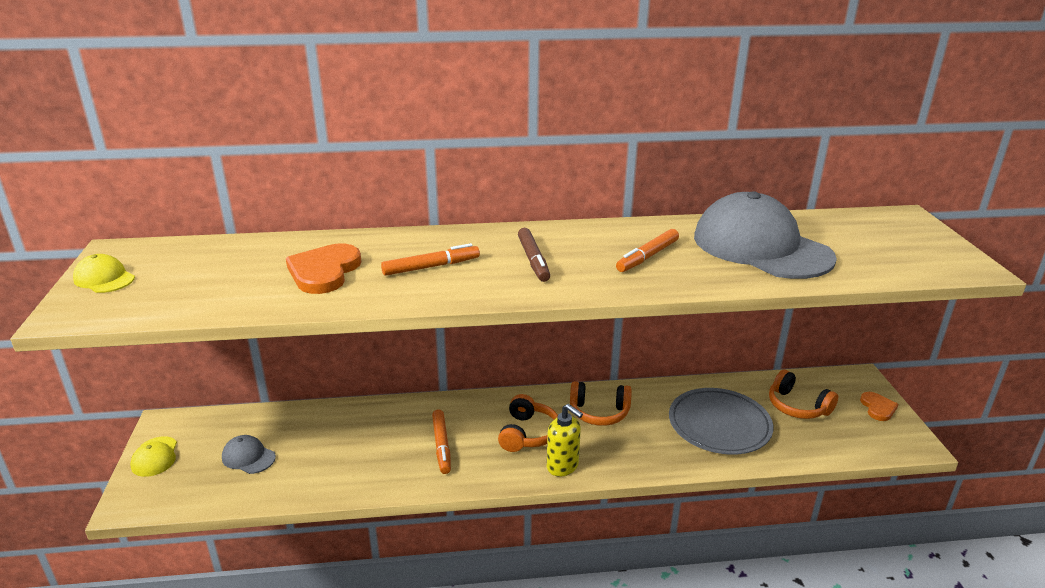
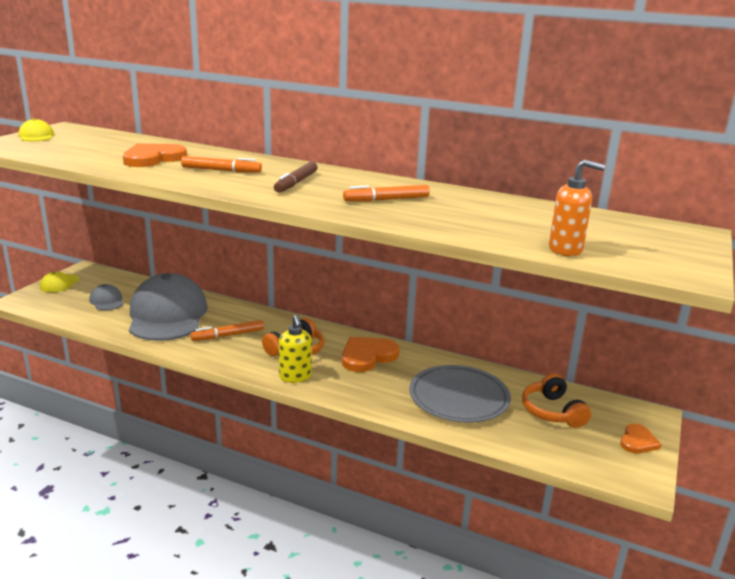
camera: 30 degrees right, 5 degrees down
(441, 445) = (228, 335): orange marker -> orange marker turned 45 degrees clockwise
(599, 412) = (367, 356): orange headphones -> orange heart
(761, 247) = (497, 216): grey cap -> grey cap (167, 315)
(864, 271) = (566, 250): none -> orange soap dispenser

